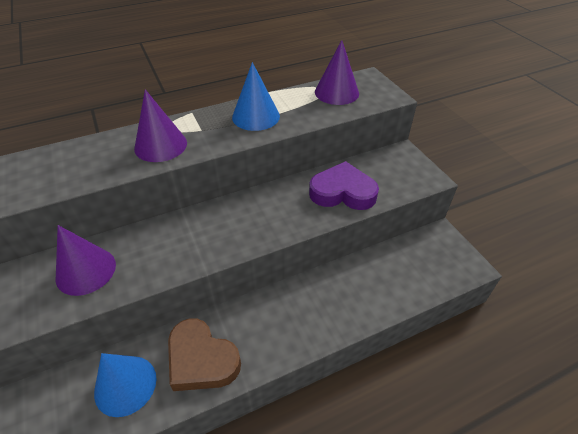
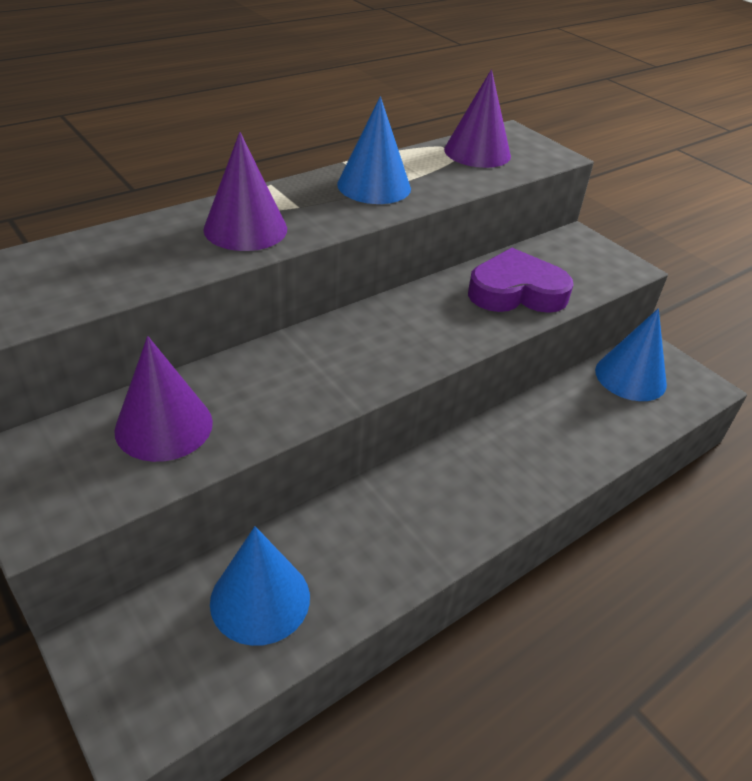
camera: 15 degrees left, 5 degrees down
(201, 359) = (368, 548): brown heart -> none
(419, 254) = (630, 377): none -> blue cone

